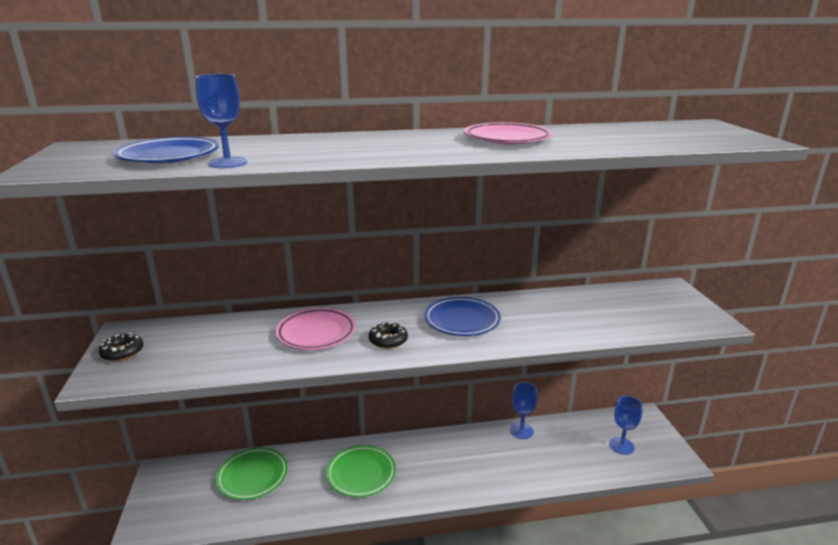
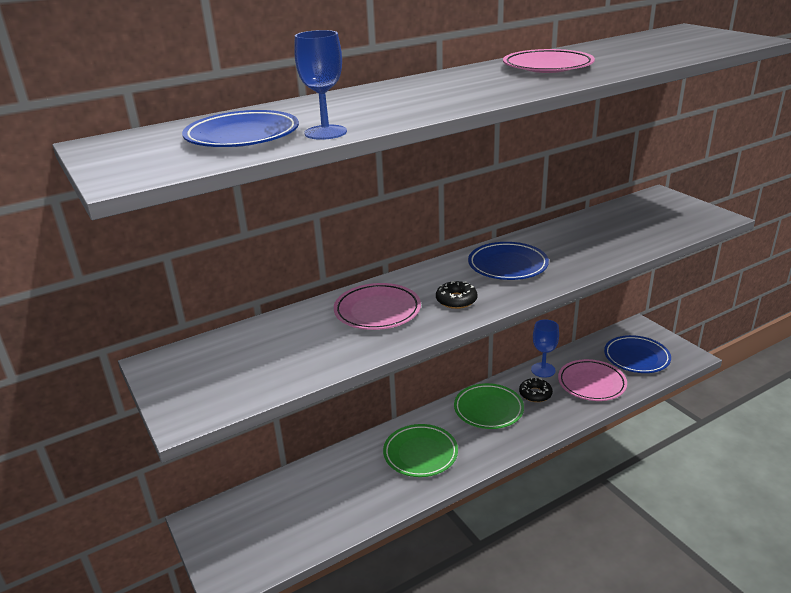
camera: 20 degrees left, 5 degrees up
(122, 352) = (181, 383): black donut -> black donut (535, 394)
(252, 476) = (309, 491): green plate -> green plate (488, 409)
(559, 458) = (591, 383): none -> pink plate
(621, 446) = (636, 357): blue goblet -> blue plate

